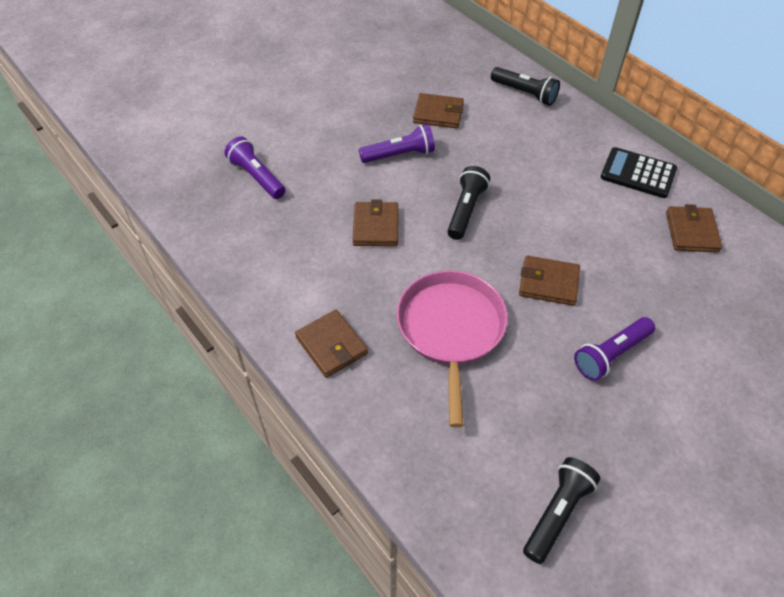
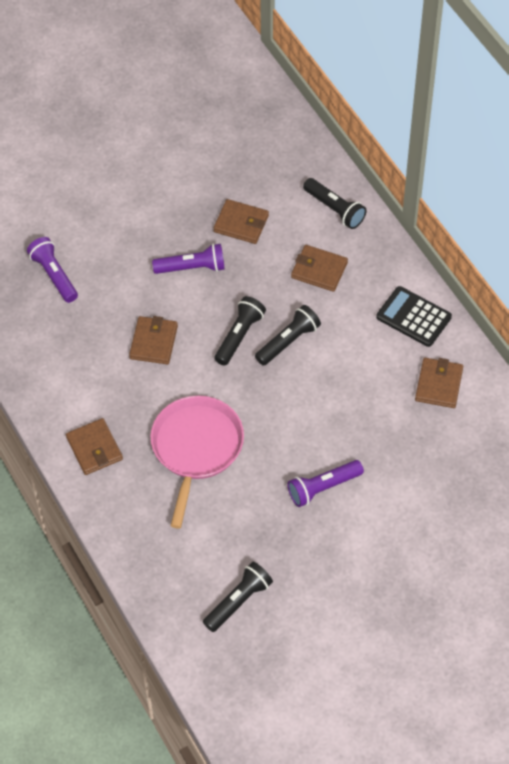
camera: 10 degrees right, 5 degrees up
(519, 209) = (288, 341): none -> black flashlight
(548, 283) = (292, 417): brown wallet -> brown wallet (319, 270)

